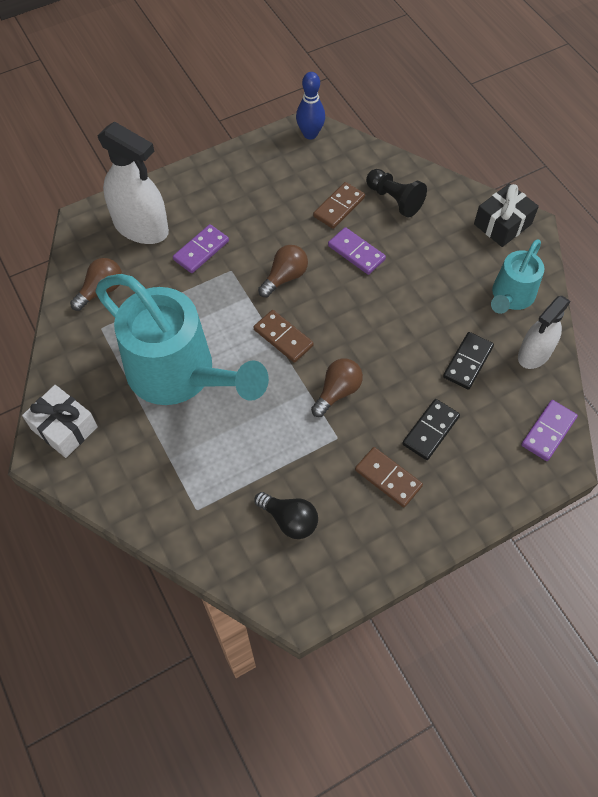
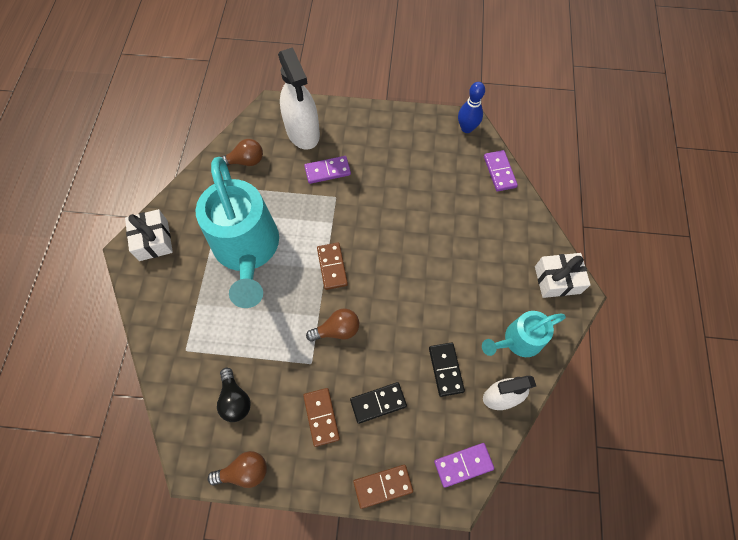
camera: 35 degrees right, 5 degrees up
(285, 277) = (367, 223): brown light bulb -> brown light bulb (244, 471)
(339, 207) = (444, 194): brown domino -> brown domino (383, 486)
(356, 253) = (430, 236): purple domino -> purple domino (499, 172)
(394, 200) = (489, 212): black pawn -> none
(467, 362) = (445, 369): black domino -> black domino turned 75 degrees counterclockwise
(502, 224) = (557, 280): black gift -> white gift

